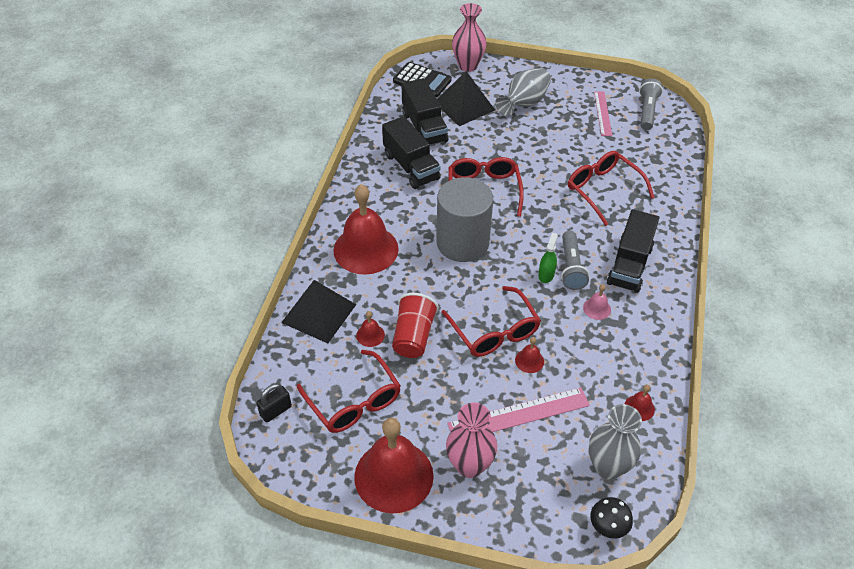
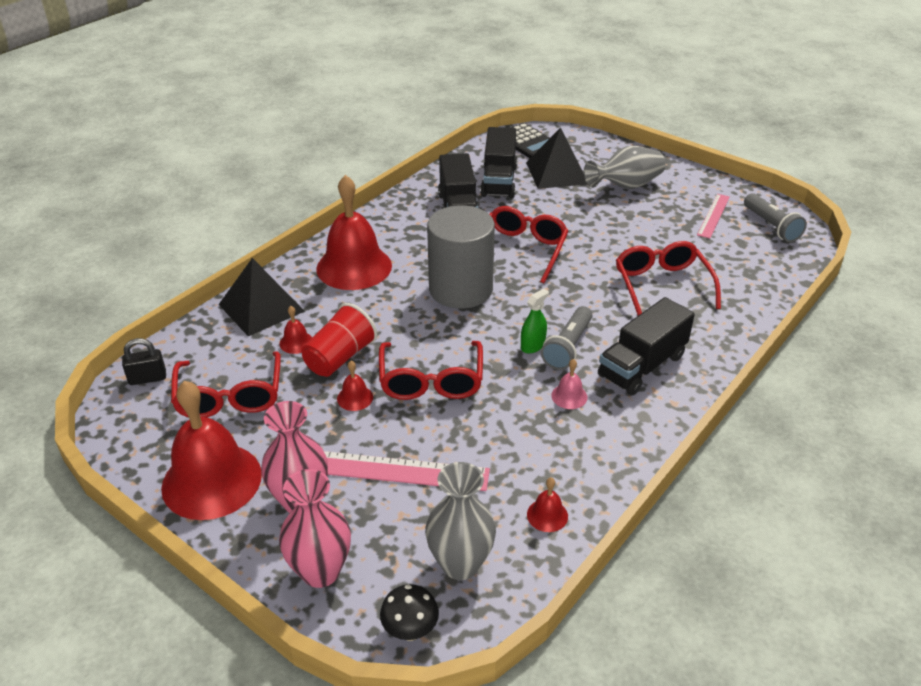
camera: 25 degrees right, 10 degrees down
(468, 65) = (587, 141): pink vase -> pink vase (320, 571)
(529, 360) = (449, 422): red bell -> red bell (355, 398)
(647, 111) = (771, 226): grey flashlight -> grey flashlight turned 120 degrees clockwise

